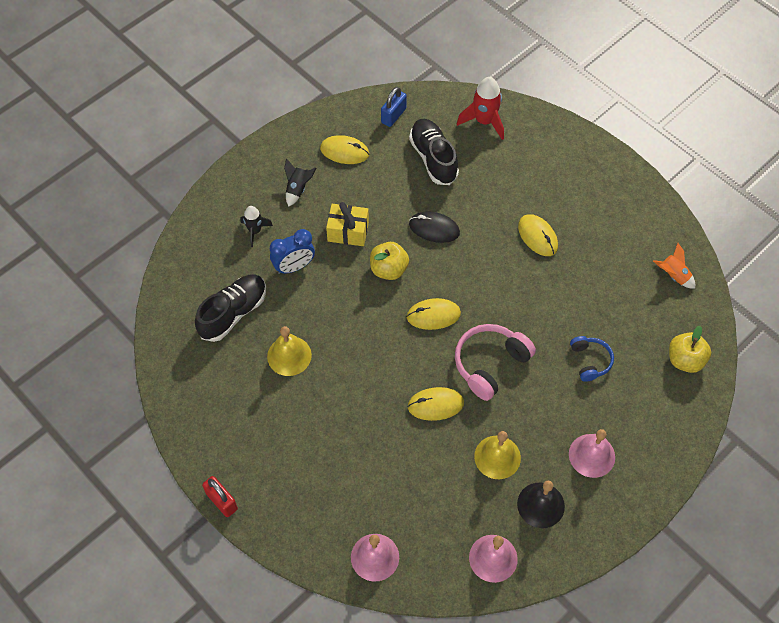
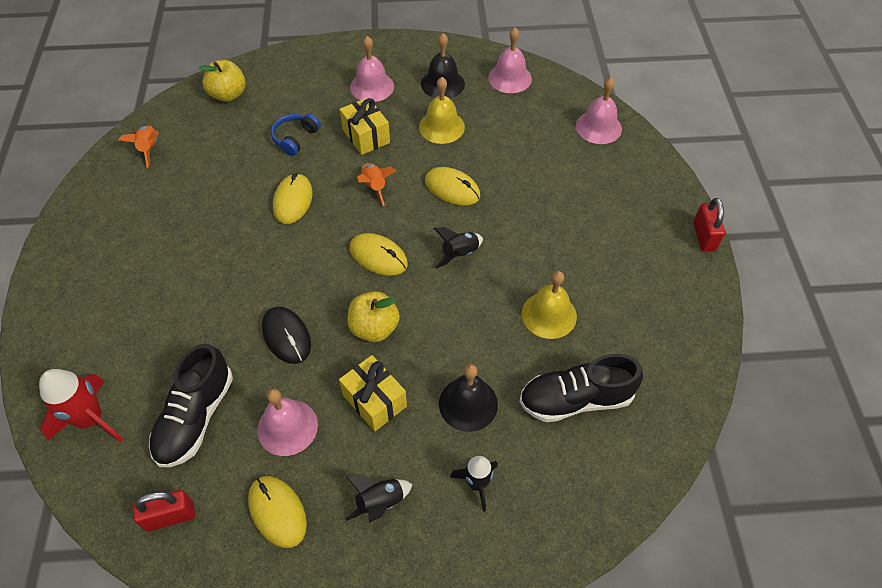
camera: 140 degrees left, 5 degrees down
(294, 267) = (468, 404): blue clock -> black bell
(381, 187) = (287, 427): none -> pink bell
(383, 356) = (459, 254): none -> black rocket
(393, 115) = (170, 516): blue padlock -> red padlock
(490, 364) = (374, 187): pink headphones -> orange rocket
(537, 236) = (206, 257): yellow mouse -> yellow mouse (293, 200)
(543, 403) = (366, 136): none -> yellow gift

